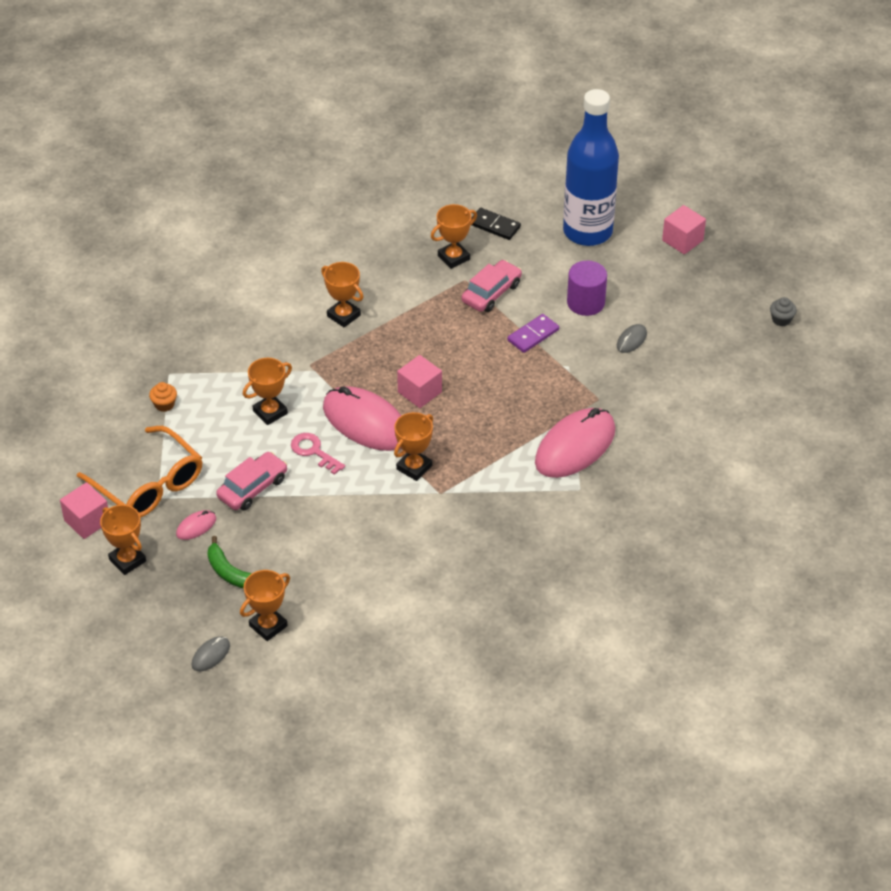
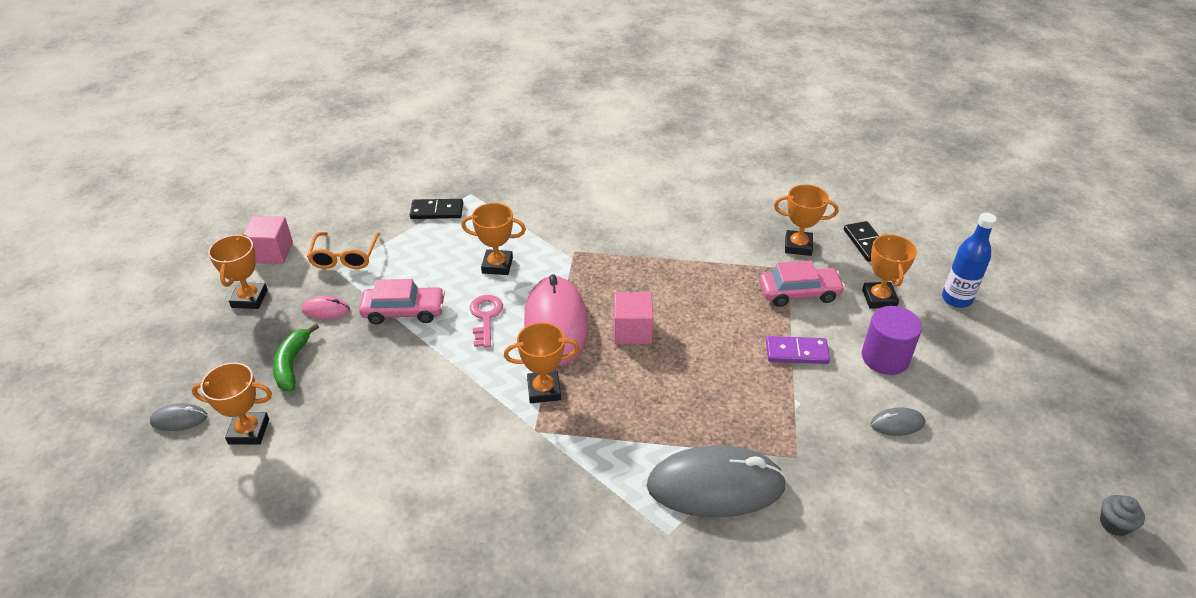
camera: 45 degrees right, 5 degrees down
(149, 485) = (344, 257): orange glasses -> orange glasses, size x0.61
(164, 404) = (437, 211): orange cupcake -> black domino
(343, 315) = (649, 233): orange trophy -> orange trophy (879, 298)
(575, 446) = (715, 486): pink mouse -> grey mouse
(587, 232) = (956, 299): blue bottle -> blue bottle, size x0.51
(682, 240) = (1059, 366): pink cube -> none

